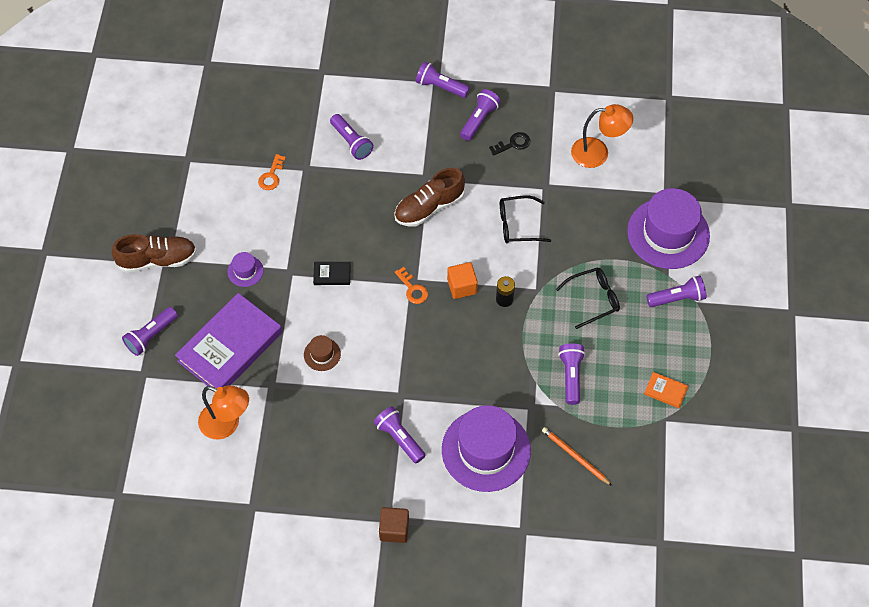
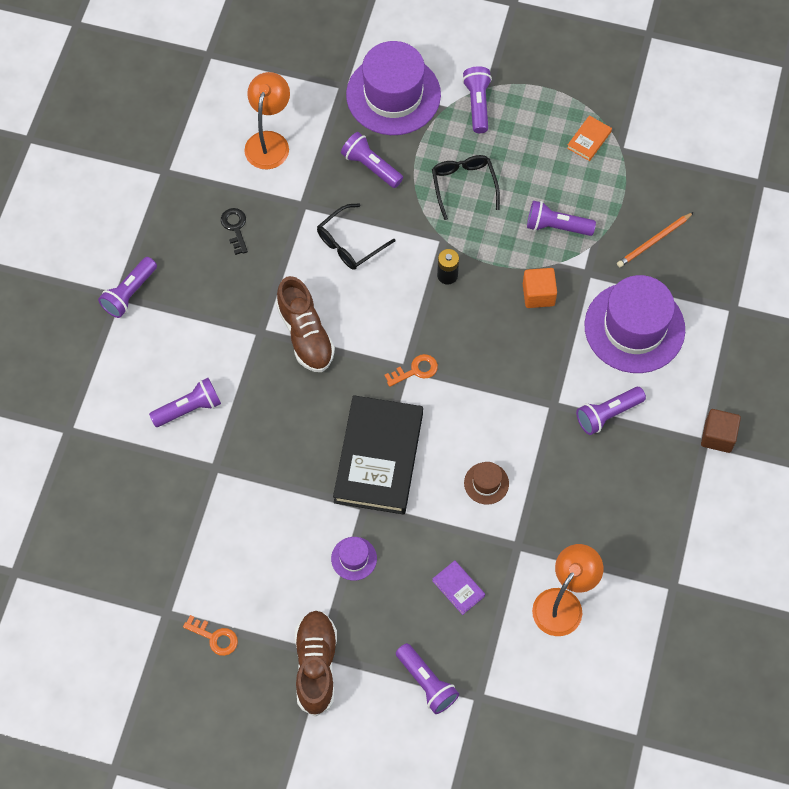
camera: 80 degrees left, 5 degrees up
(230, 347) = (458, 588): purple book -> purple book, size x0.41
(271, 176) = (218, 511): orange key -> orange key (215, 637)
(332, 274) = (378, 457): black book -> black book, size x2.45
(462, 286) = (422, 317): orange cube -> orange cube (538, 294)
(479, 120) = (191, 258): purple flashlight -> purple flashlight (371, 166)
(518, 225) = (350, 243): black glasses -> black glasses turned 45 degrees clockwise

